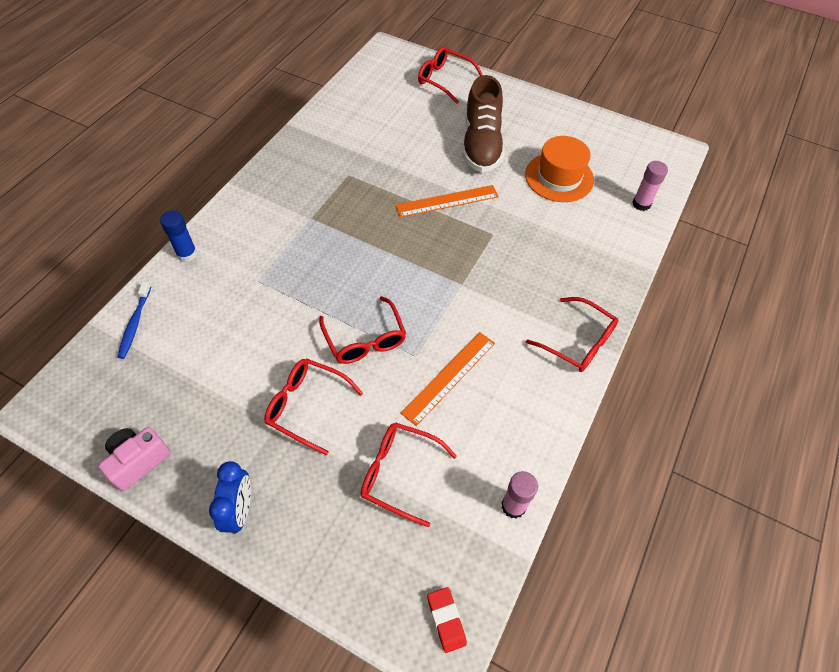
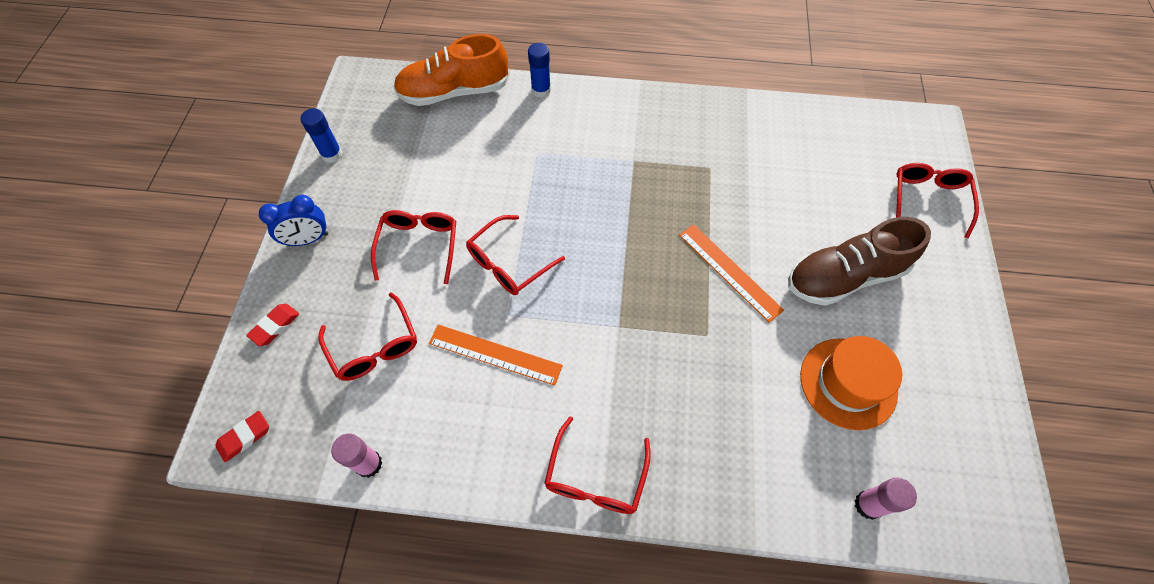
camera: 70 degrees right, 5 degrees up
(135, 323) = (454, 92): blue toothbrush -> orange shoe
(138, 461) = (332, 154): pink camera -> blue glue stick
(331, 566) = (275, 326): none -> red eraser
(399, 473) = (374, 347): red glasses -> red glasses turned 150 degrees clockwise

